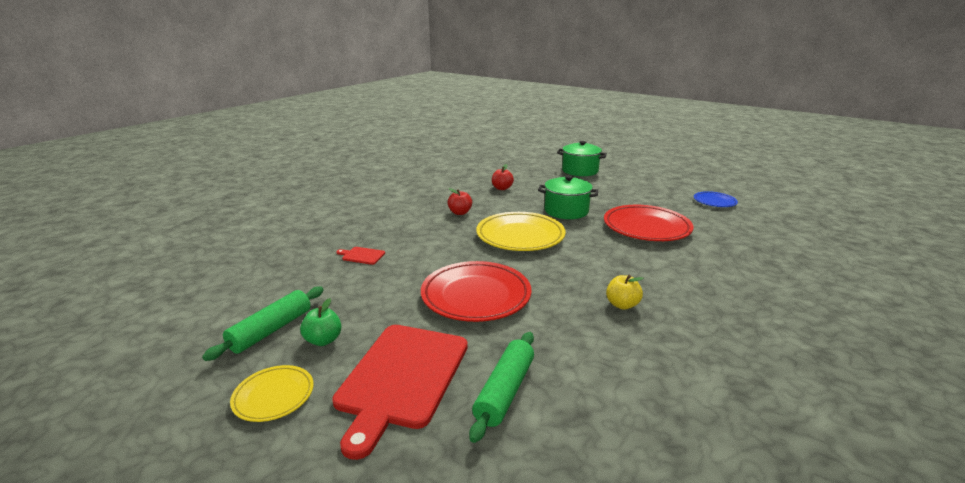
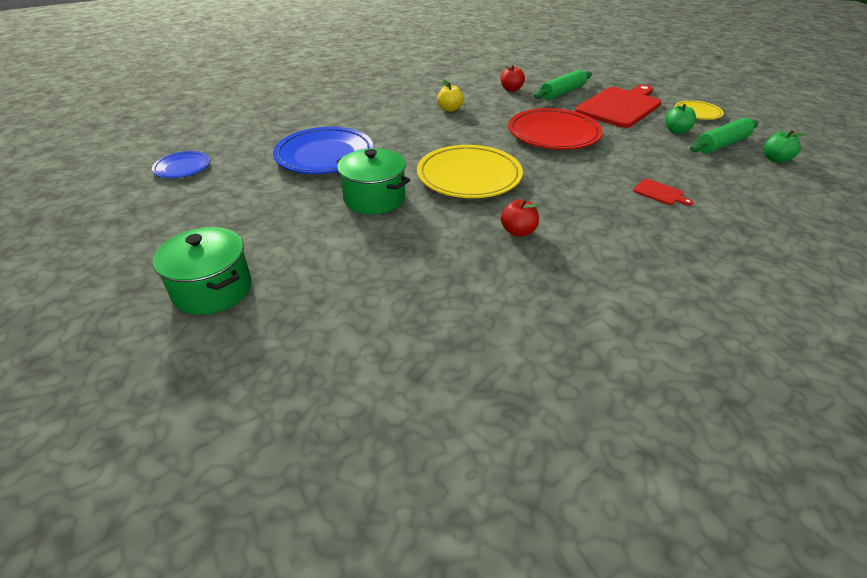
camera: 155 degrees left, 15 degrees up
(217, 321) = (775, 159): none -> green apple
(502, 188) = (411, 274): red apple -> red apple (511, 89)
(646, 228) = (324, 156): red plate -> blue plate

